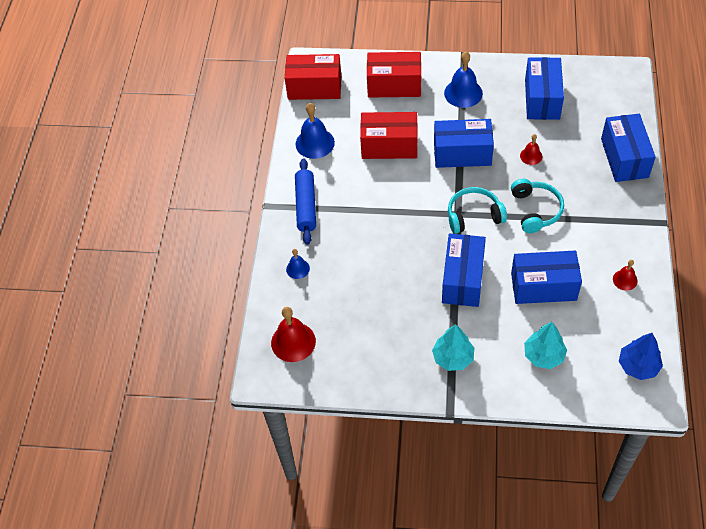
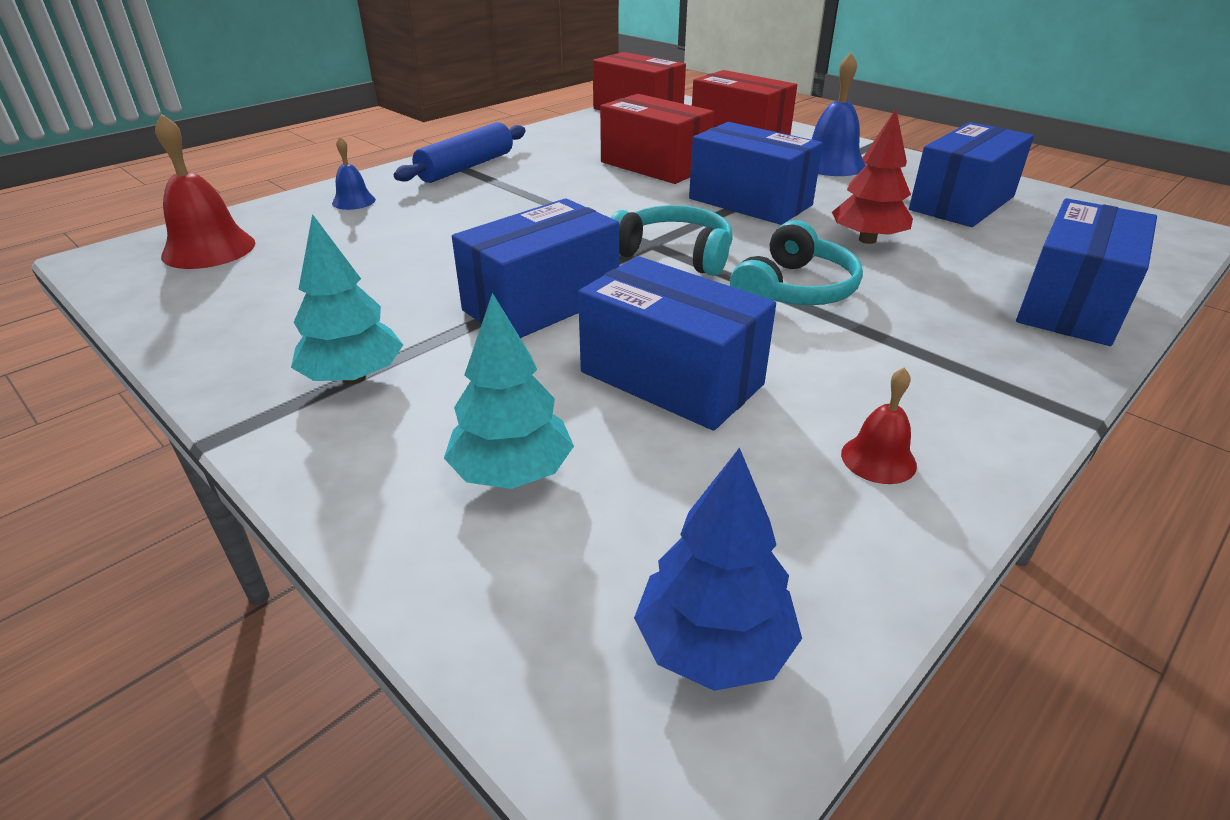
camera: 35 degrees right, 20 degrees down
(315, 143) = (567, 137): blue bell -> none
(531, 156) = (867, 240): red bell -> red tree

